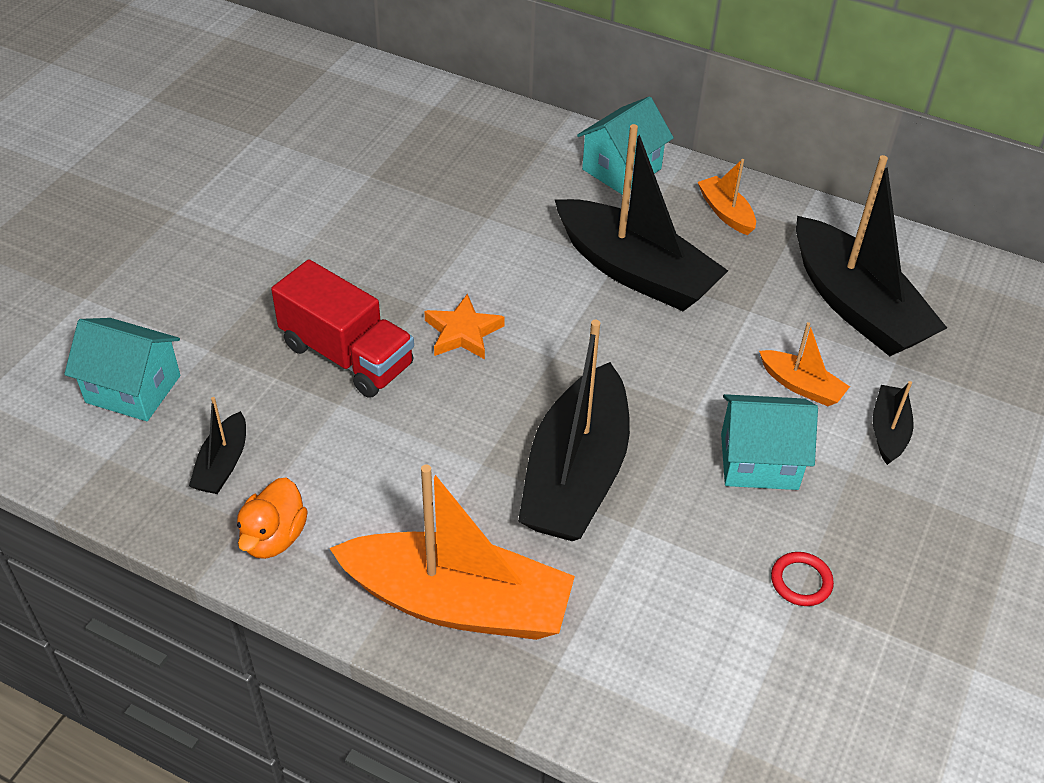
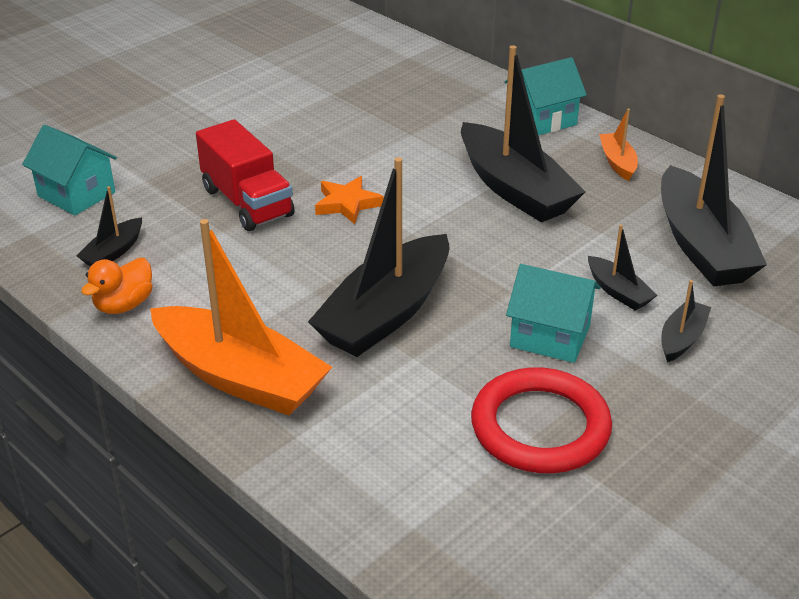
camera: 20 degrees right, 10 degrees down
(801, 386) = (618, 291): orange boat -> black boat
(801, 581) = (540, 427): red ring -> red ring, size x2.44

